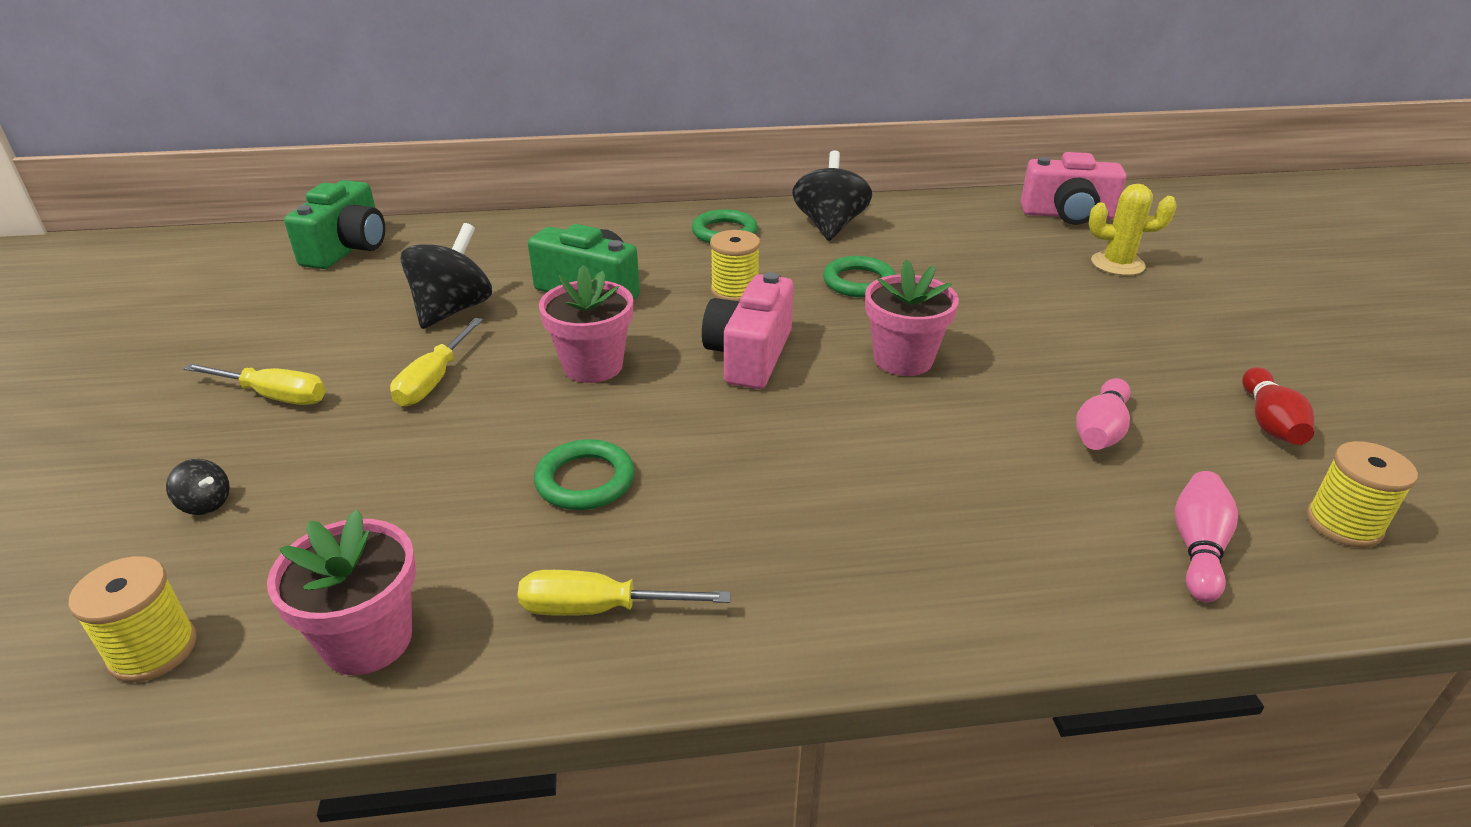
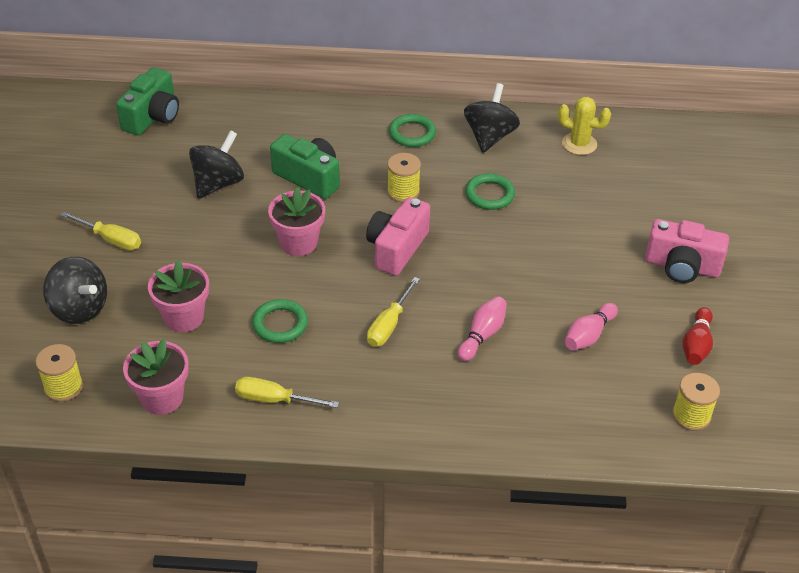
camera: 10 degrees right, 10 degrees up
(205, 504) = (79, 308): black spinning top -> black spinning top, size x2.20
(434, 380) = (203, 240): yellow screwdriver -> yellow screwdriver (389, 325)
(903, 359) = (492, 265): pink flower pot -> pink flower pot (184, 317)
(1067, 215) = (672, 147): pink camera -> pink camera (682, 266)
(1117, 264) = (680, 202): yellow cactus -> yellow cactus (579, 144)
(1198, 548) = (599, 416): pink bowling pin -> pink bowling pin (482, 335)

